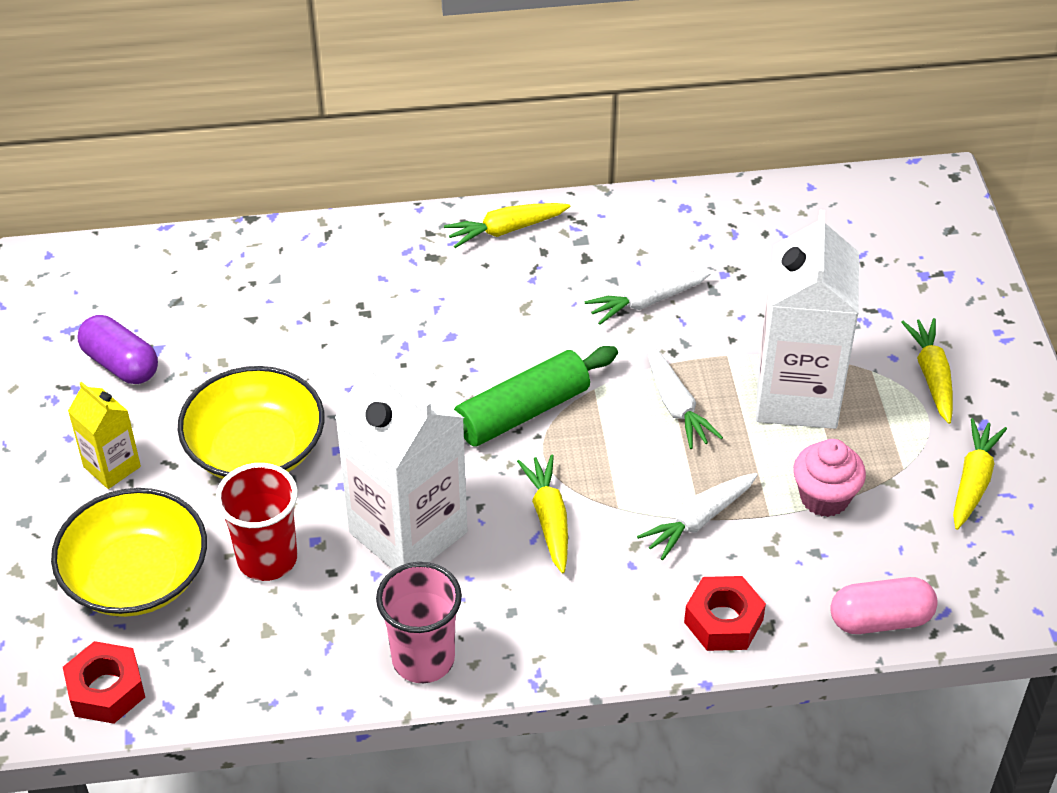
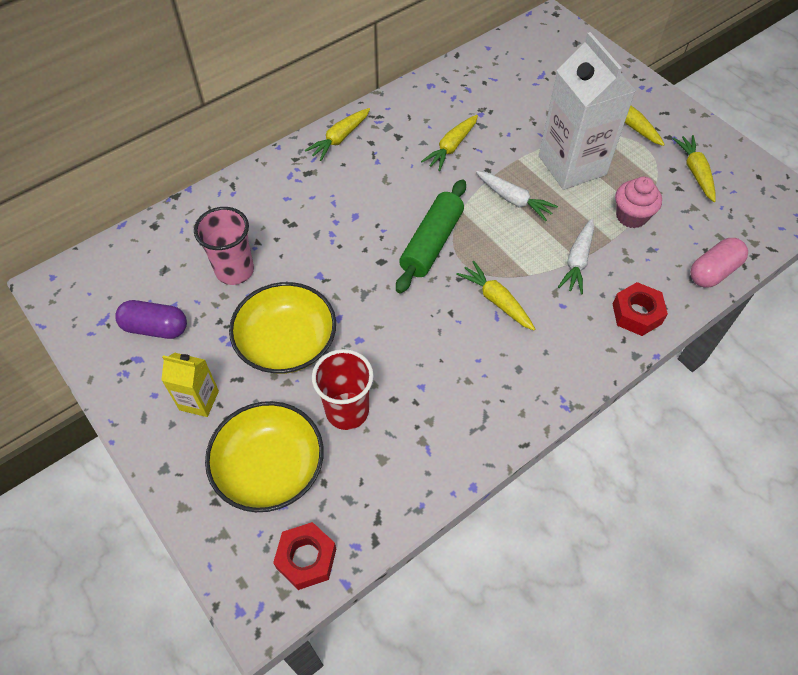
camera: 30 degrees left, 10 degrees up
(408, 532) = (421, 350): white carton -> none
(423, 659) = (491, 426): pink cup -> pink cup (234, 270)
(647, 302) = (451, 147): white carrot -> yellow carrot

